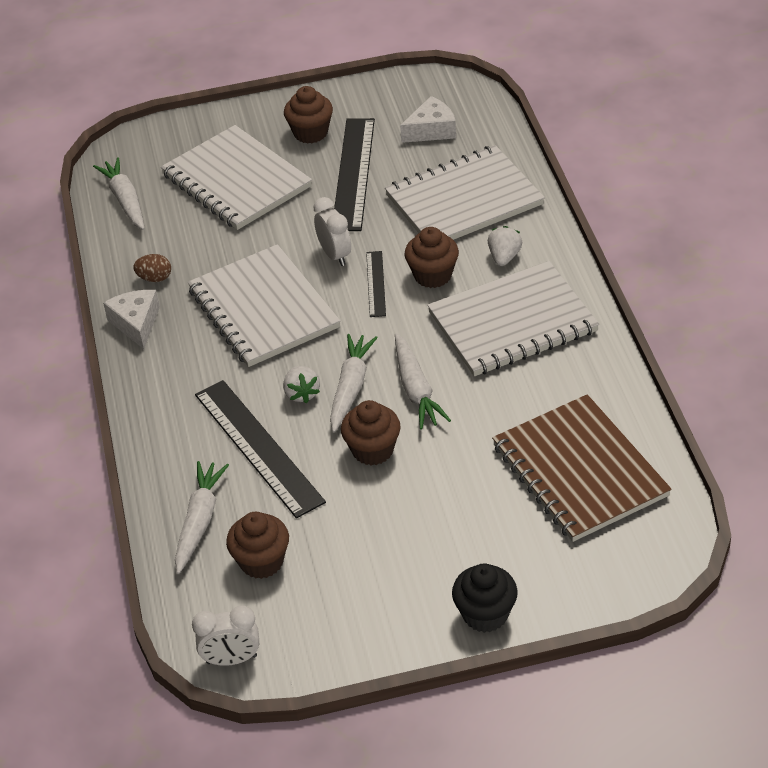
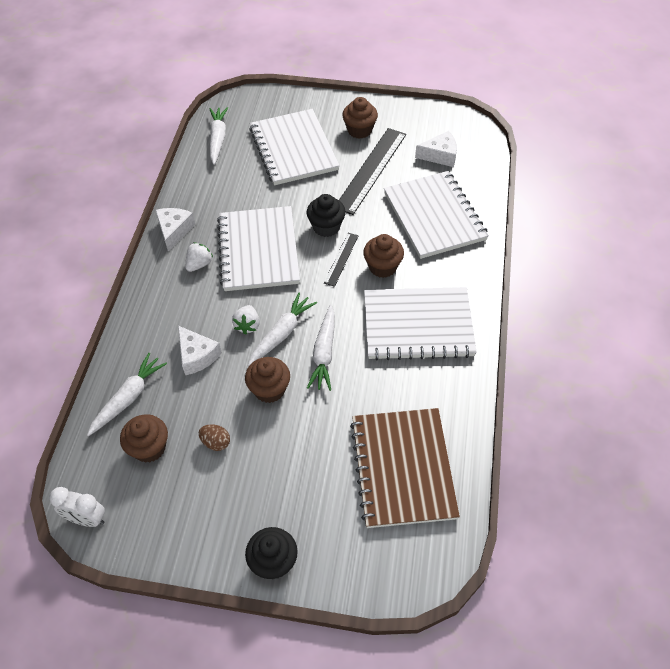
camera: 20 degrees right, 10 degrees up
(155, 278) = (204, 202): brown egg -> brown egg (216, 442)
(258, 447) = (197, 356): black ruler -> white cheese
(335, 255) = (326, 227): white clock -> black cupcake
(464, 200) = (434, 216): white notebook -> white notebook turned 75 degrees clockwise
(504, 257) = (439, 271): white strawberry -> white strawberry (199, 264)

